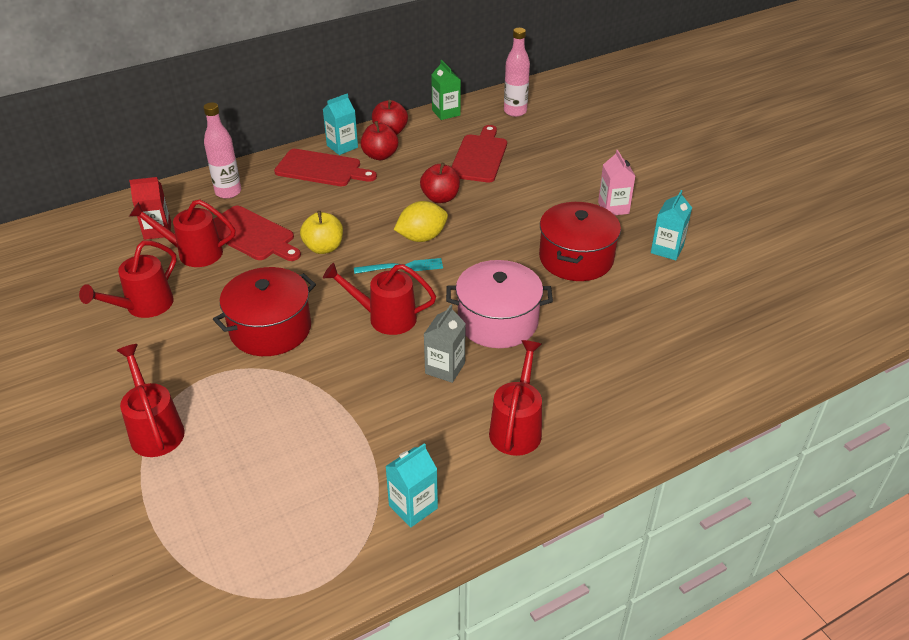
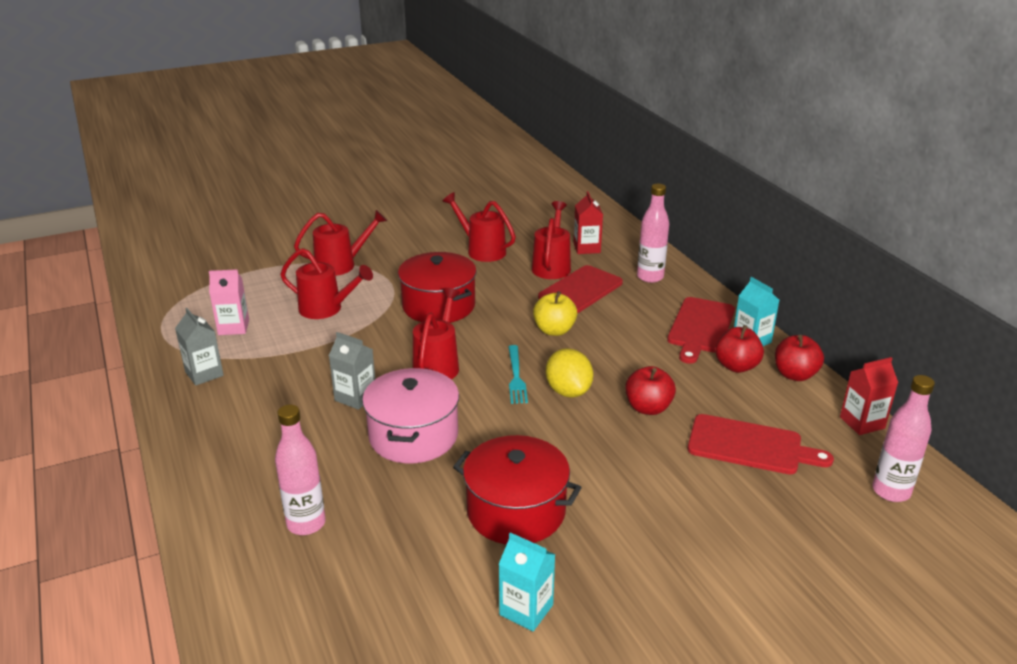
camera: 95 degrees right, 10 degrees down
(413, 507) = (204, 374): turquoise carton -> grey carton
(446, 113) = (862, 422): green carton -> red carton
(517, 427) = (260, 436): red watering can -> red watering can (326, 309)
(613, 208) = (632, 566): pink carton -> pink carton (233, 327)
(624, 369) = (306, 523): none -> pink bottle

